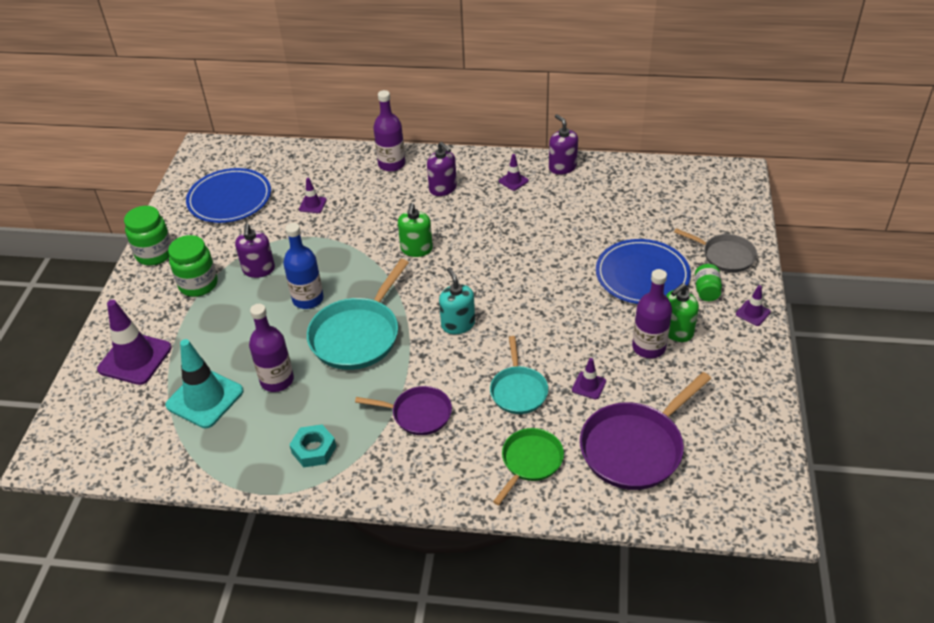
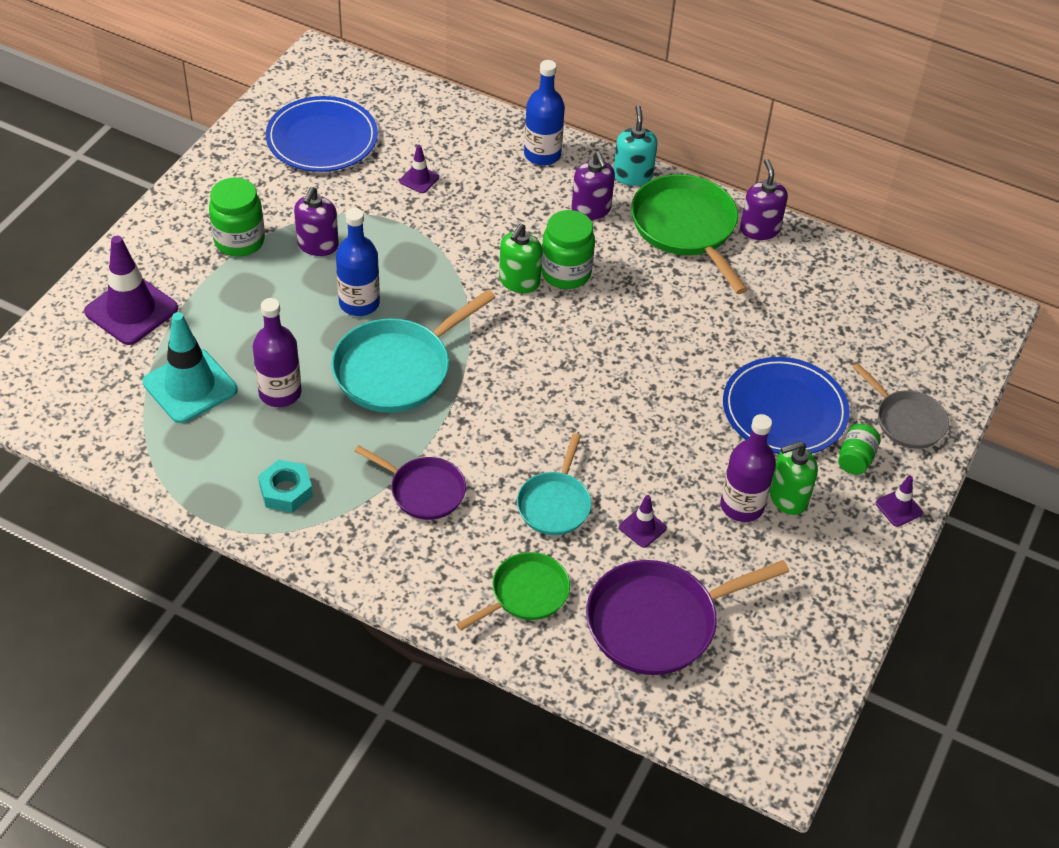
camera: 15 degrees right, 5 degrees up
(155, 254) = (204, 184): green jar -> green jar (566, 273)
(391, 164) = (542, 154): purple bottle -> blue bottle
(458, 324) = (523, 396): turquoise soap dispenser -> turquoise soap dispenser (632, 175)
(513, 181) = (686, 228): purple traffic cone -> green pan

